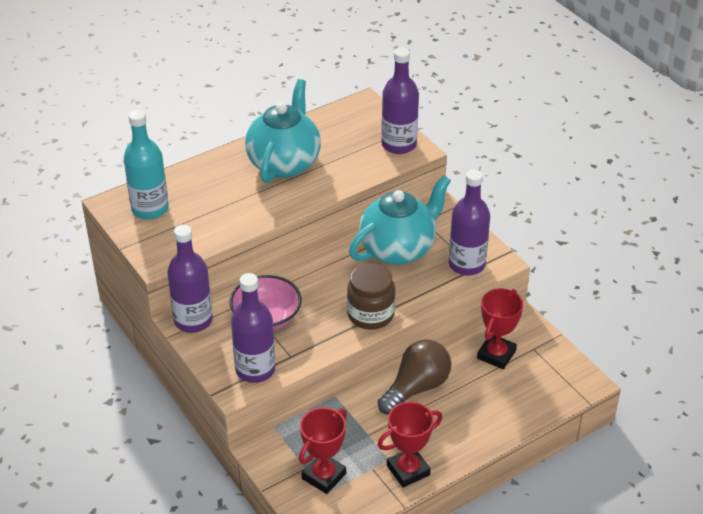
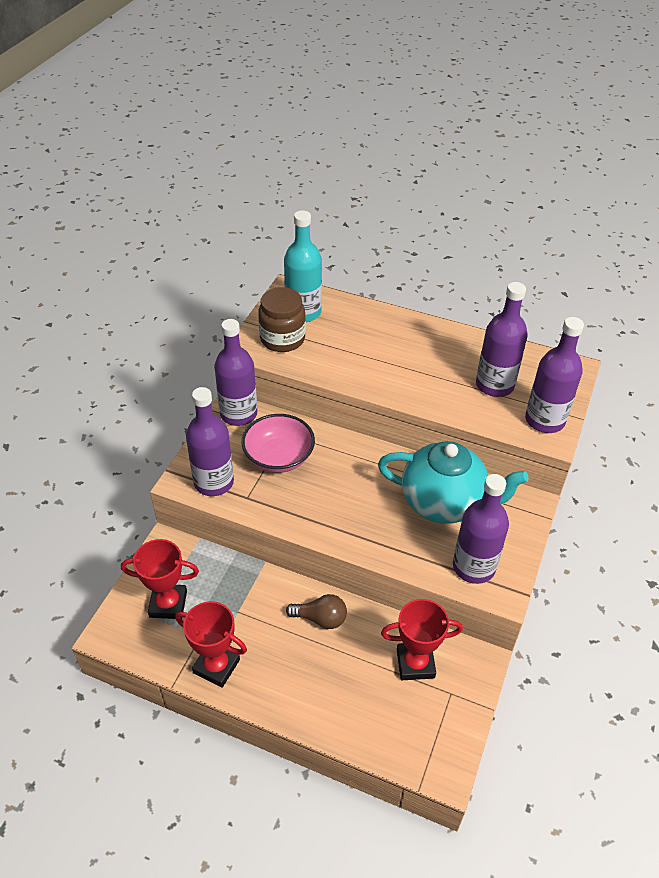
camera: 55 degrees right, 5 degrees up
(284, 163) = (437, 358): turquoise teapot -> none
(341, 149) = (494, 385): none -> purple bottle
(370, 314) = (342, 526): brown jar -> brown jar (282, 339)
(416, 388) = (320, 618): brown light bulb -> brown light bulb, size x0.62

